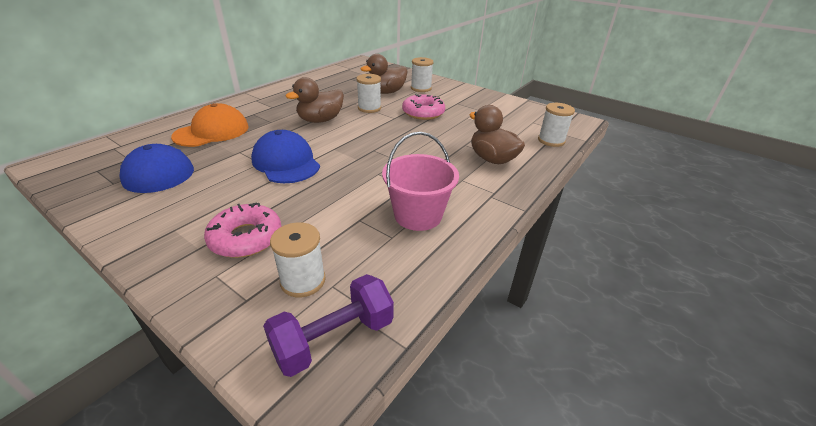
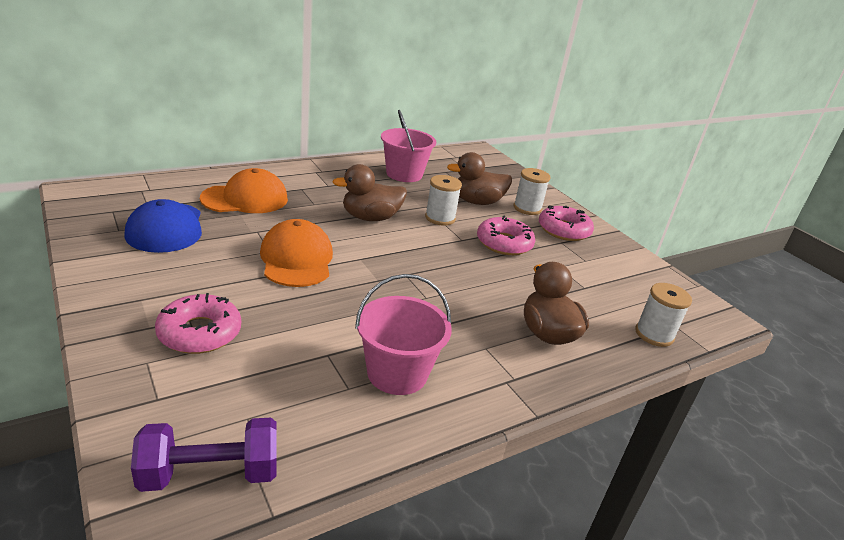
camera: 20 degrees right, 5 degrees down
(286, 162) = (297, 259): blue cap -> orange cap
(303, 281) = (222, 400): white spool -> none
(323, 87) = (404, 174): none -> pink bucket
(453, 95) = (564, 230): none -> pink donut

